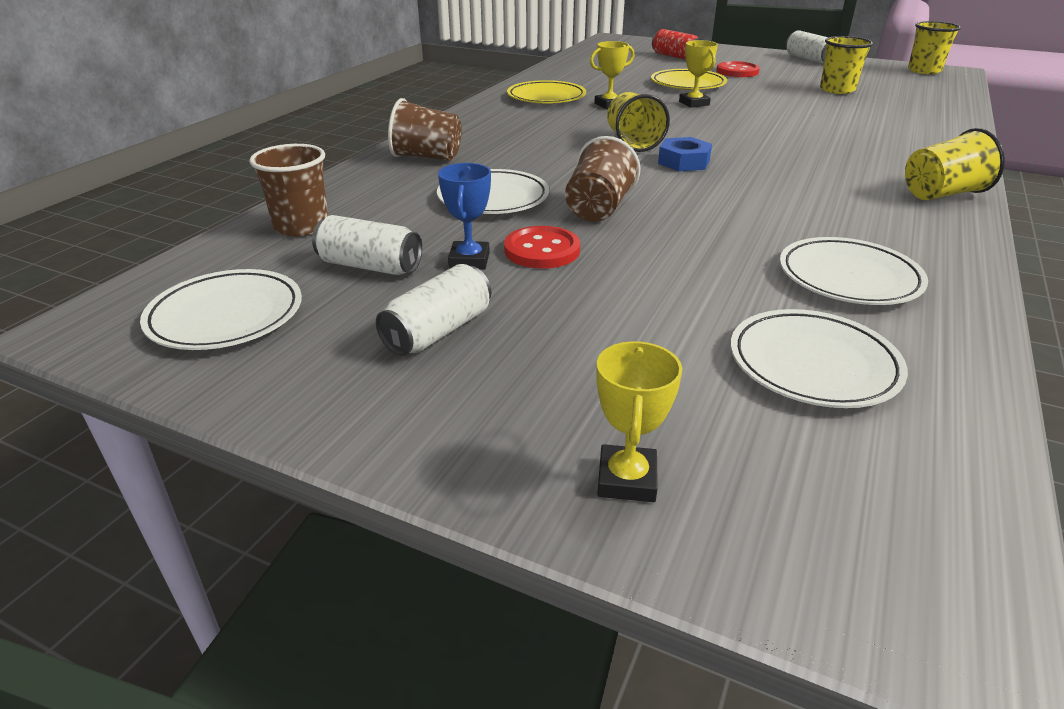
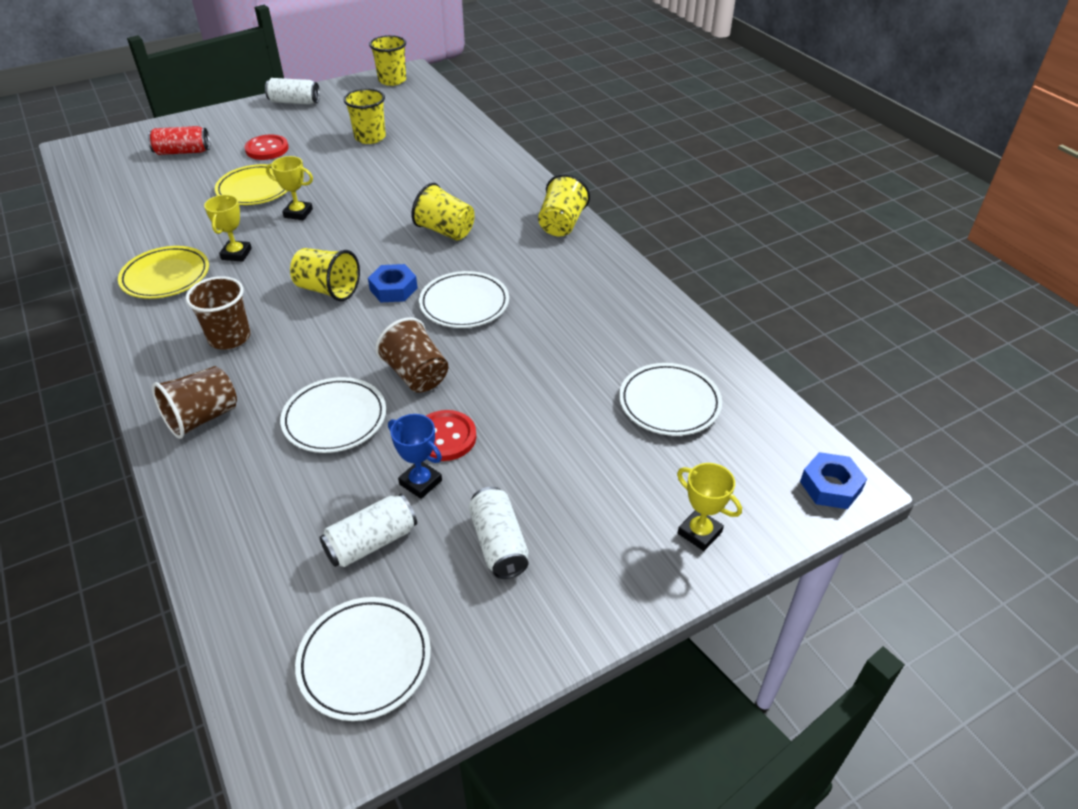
camera: 55 degrees left, 10 degrees up
(301, 226) = (252, 559): brown cup -> brown cup (229, 337)
(800, 153) = (445, 231): none -> yellow cup
(849, 278) = (608, 330): white plate -> white plate (464, 304)
(922, 606) = (830, 486): none -> blue nut

